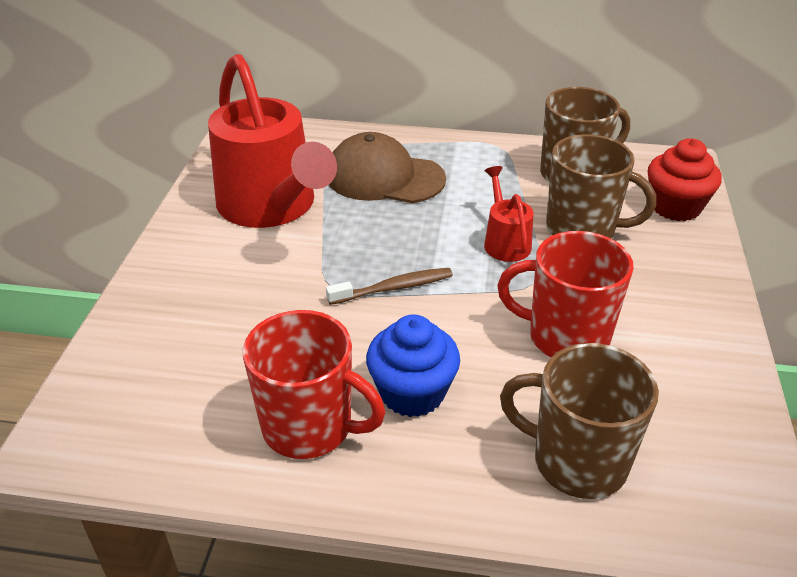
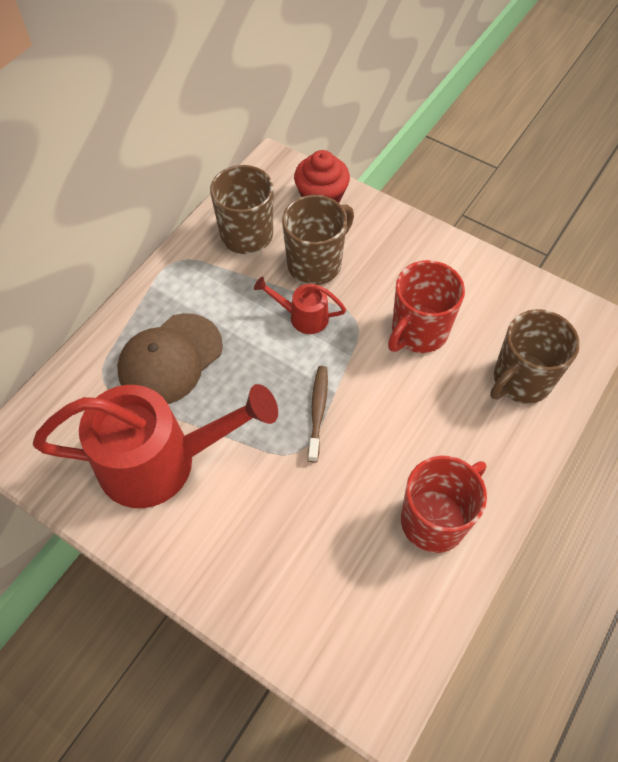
camera: 65 degrees left, 20 degrees up
(412, 393) = (429, 444): blue cupcake -> none

